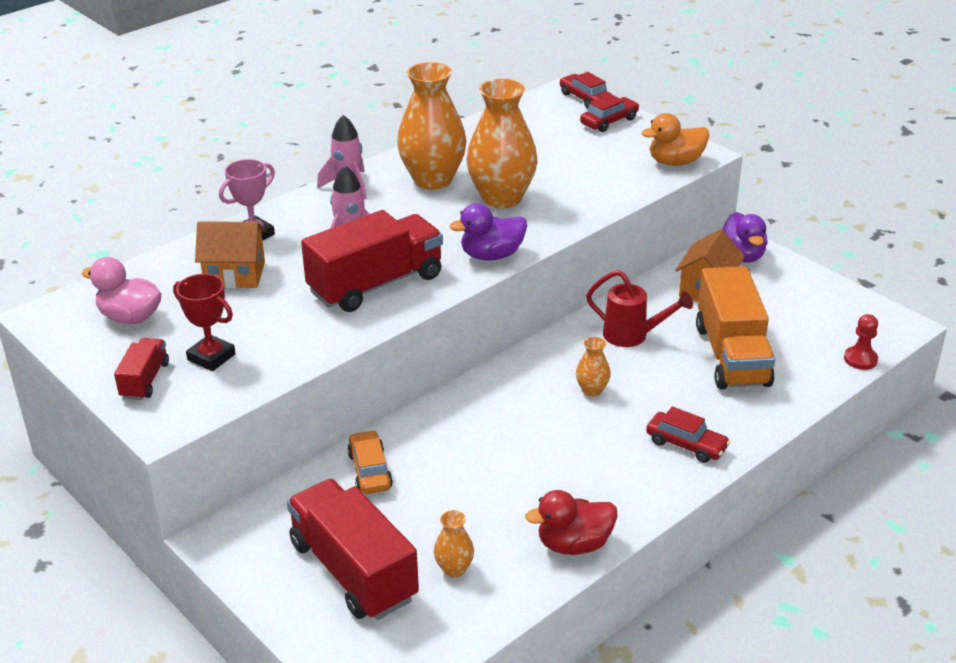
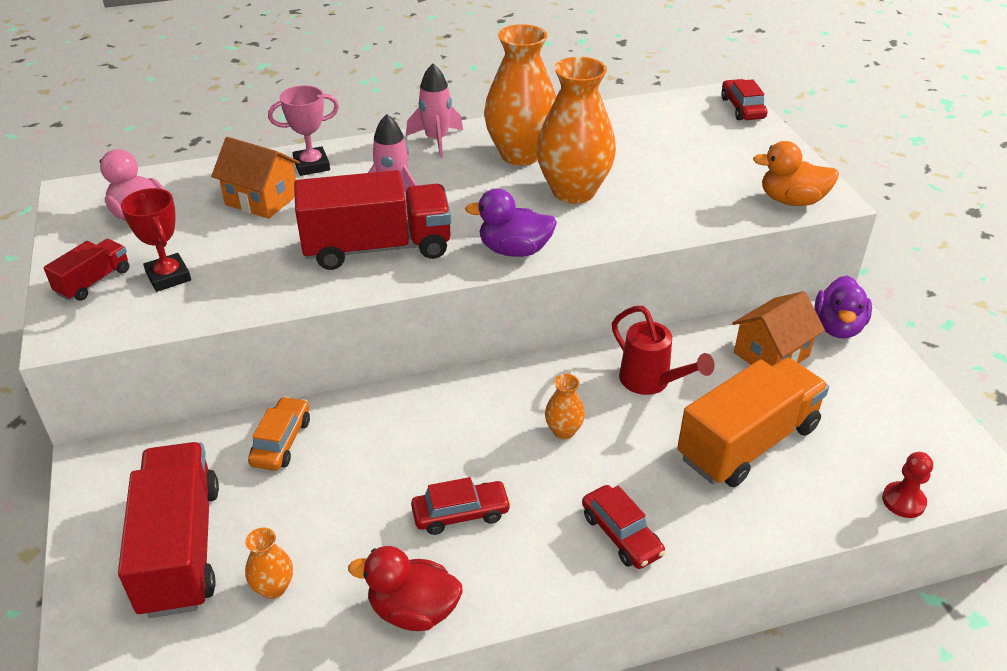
camera: 25 degrees right, 5 degrees up
(609, 121) = (750, 138): red car -> red car (461, 514)
(732, 355) = (747, 442): orange truck -> orange truck turned 150 degrees counterclockwise

